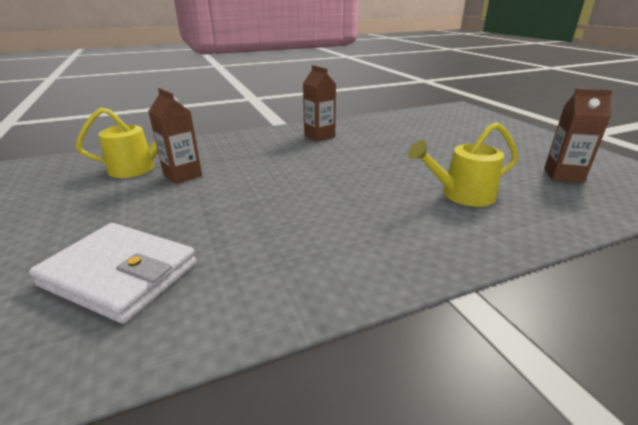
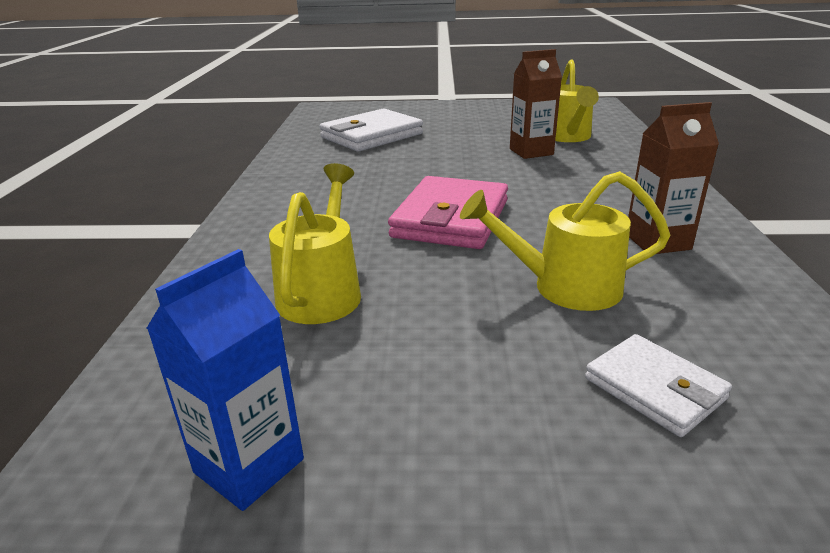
camera: 115 degrees right, 0 degrees up
(335, 181) = (451, 219): none -> pink wallet
(383, 148) = (563, 287): none -> yellow watering can
(428, 133) = (654, 388): none -> white wallet
(563, 175) = (249, 466): brown carton -> blue carton

